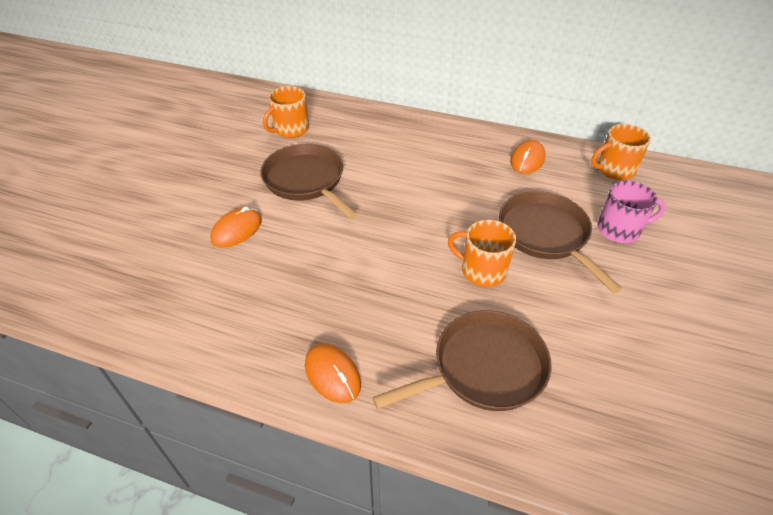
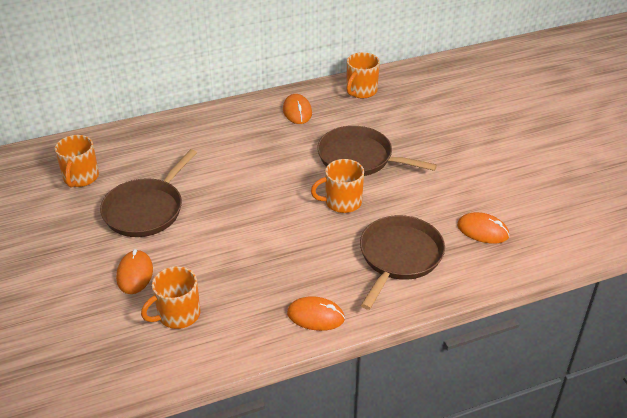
camera: 40 degrees left, 5 degrees down
(225, 288) = (178, 314): none -> orange mug
(306, 180) = (146, 210): brown pan -> brown pan turned 75 degrees counterclockwise
(617, 402) = (482, 230): none -> orange mouse
(619, 230) = (399, 131): pink mug -> none

